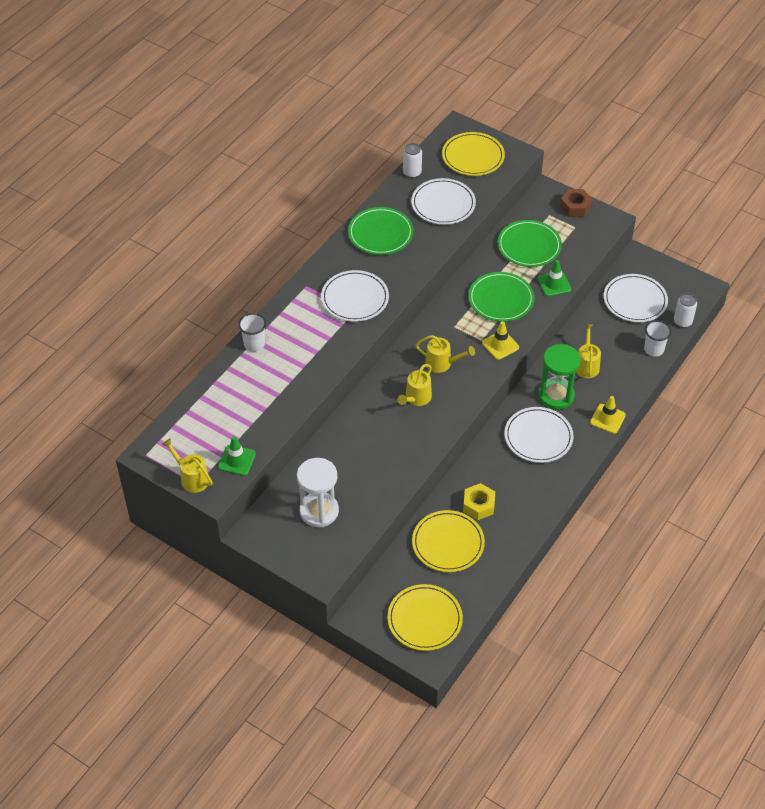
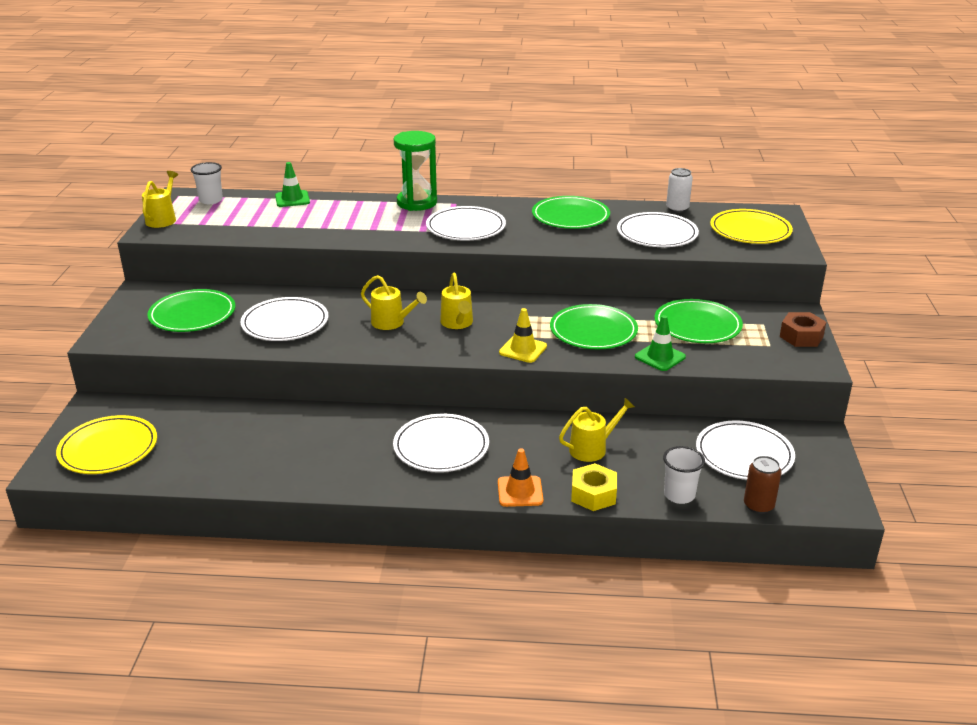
camera: 60 degrees right, 20 degrees down
(237, 460) = (199, 231): green traffic cone -> green traffic cone (292, 199)
(254, 344) = (355, 201): white cup -> white cup (211, 200)
(319, 511) = (192, 314): white hourglass -> green plate
(373, 459) = (285, 323): none -> white plate
(416, 398) = (392, 323): yellow watering can -> yellow watering can turned 150 degrees counterclockwise
(448, 543) = (230, 431): yellow plate -> none
(478, 505) = (301, 435): yellow nut -> yellow nut (593, 494)
(556, 396) = (518, 440): green hourglass -> green hourglass (417, 202)
(607, 419) = (520, 491): yellow traffic cone -> orange traffic cone
(682, 321) = (758, 505): white can -> brown can

